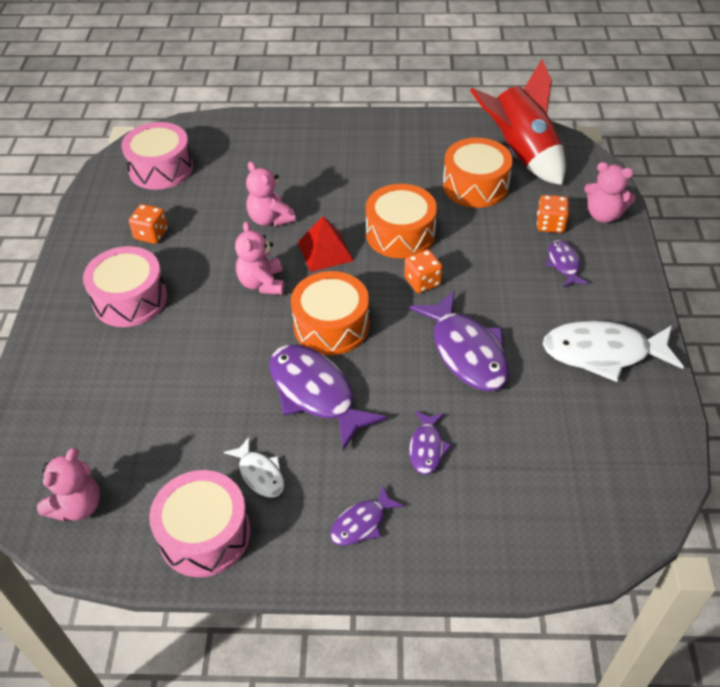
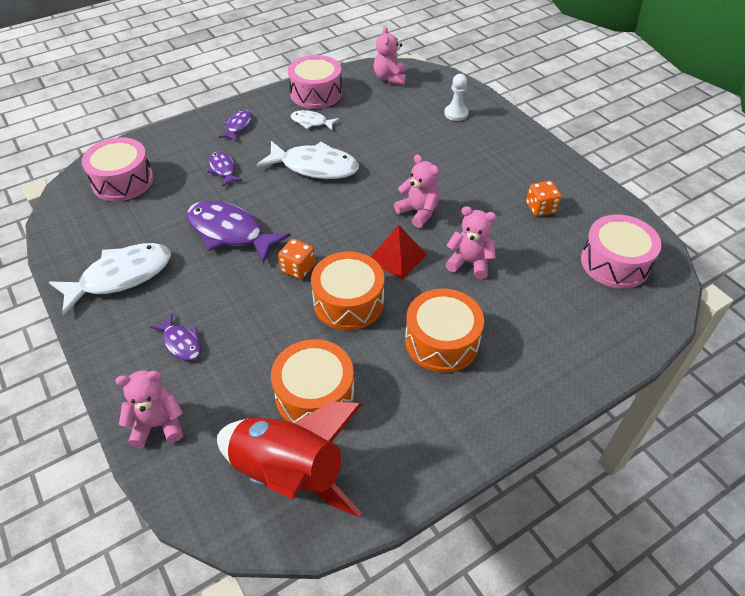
camera: 145 degrees right, 0 degrees up
(78, 388) = (456, 113): none -> white pawn
(130, 299) = (492, 164): pink drum -> pink drum (123, 181)
(316, 393) = (314, 167): purple fish -> white fish
(331, 326) = (340, 207): orange drum -> orange drum (442, 341)
(550, 224) = (211, 383): orange dice -> none

